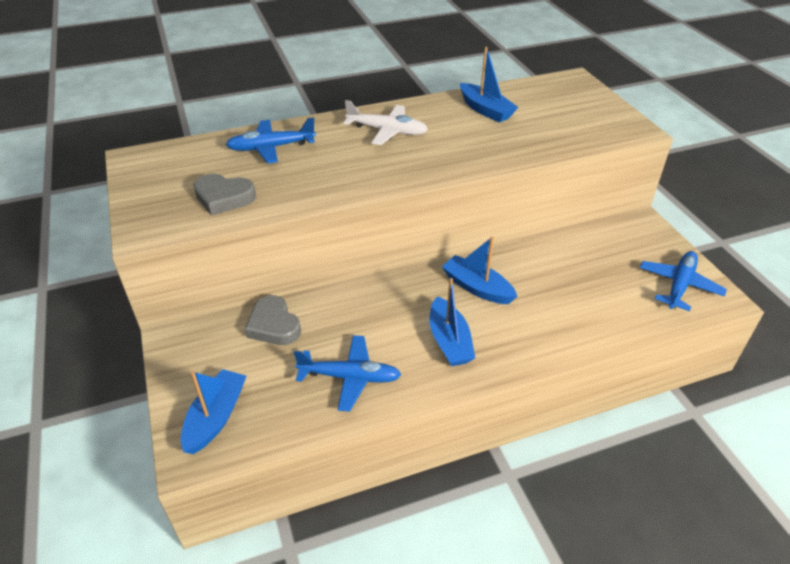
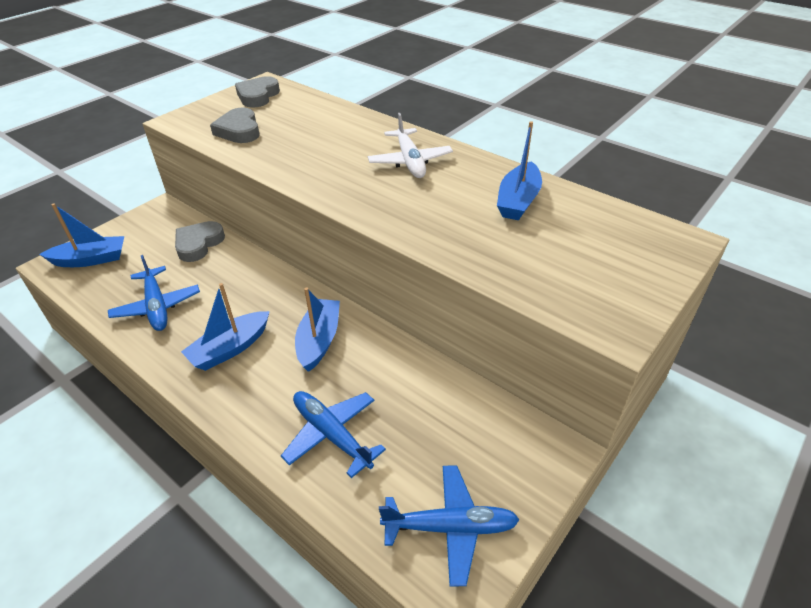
camera: 60 degrees right, 0 degrees up
(160, 169) = (258, 96): none -> grey heart
(271, 148) = (327, 122): blue plane -> blue plane (332, 435)

